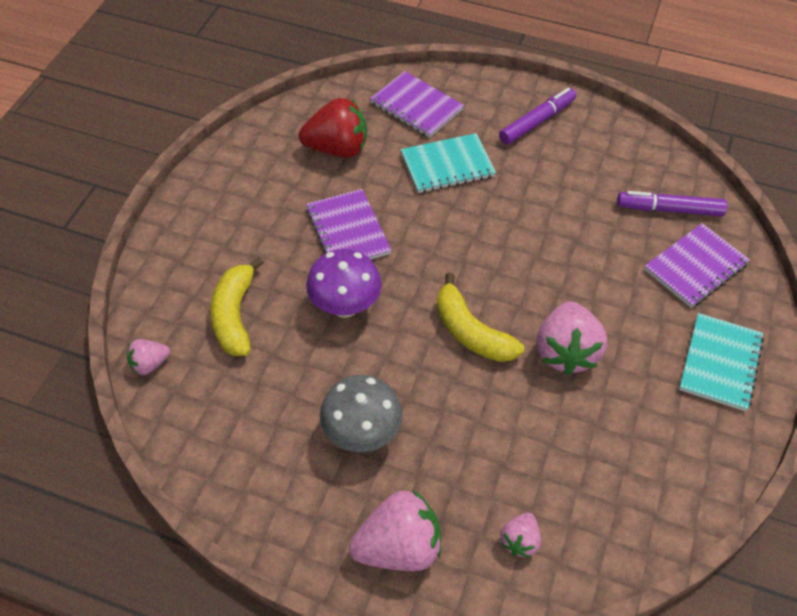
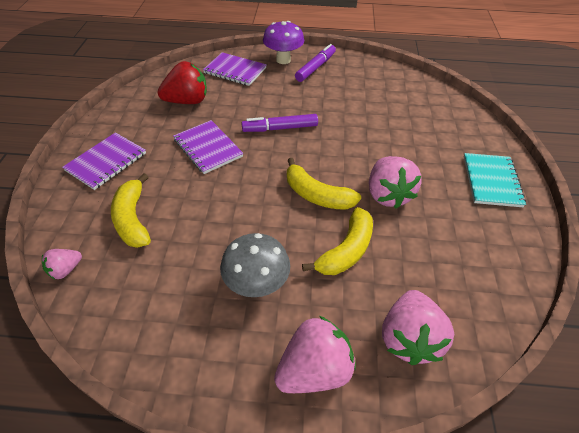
camera: 15 degrees left, 5 degrees down
(345, 306) = (218, 196): purple mushroom -> purple mushroom (283, 60)
(447, 165) = (266, 99): turquoise notebook -> none
(483, 416) = (346, 250): none -> yellow banana
(519, 541) = (409, 338): pink strawberry -> pink strawberry, size x1.92
(669, 209) = (417, 100): purple marker -> purple marker (280, 128)
(695, 267) = (448, 128): purple notebook -> purple notebook (106, 162)

